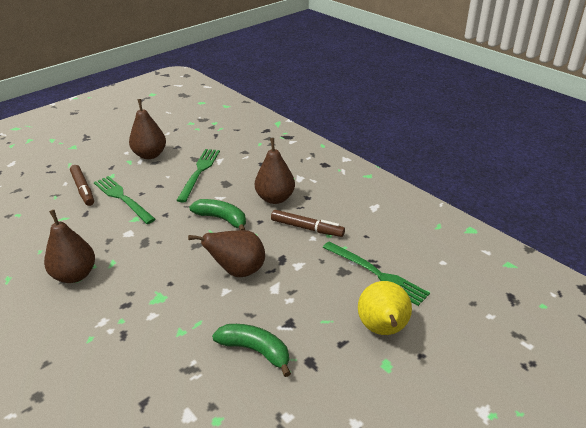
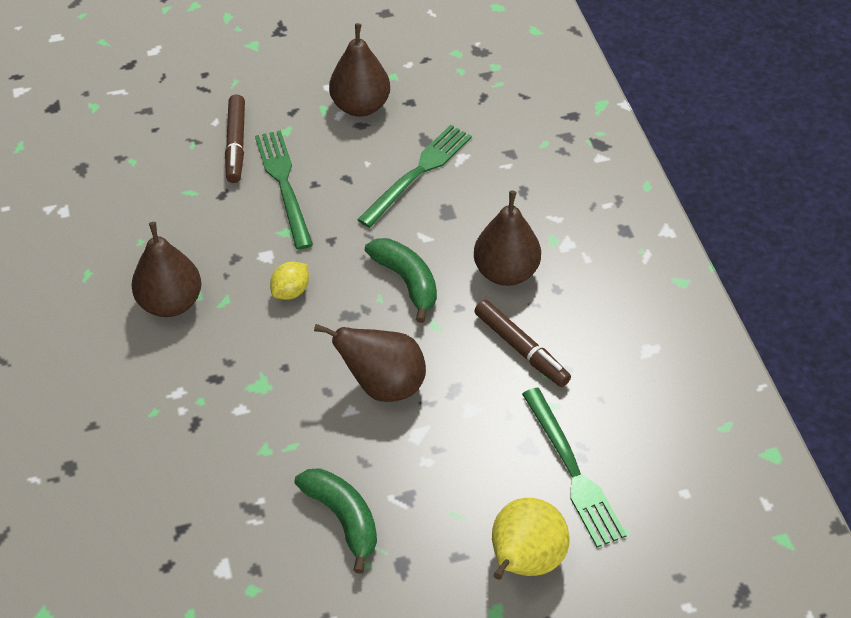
camera: 25 degrees right, 15 degrees up
(153, 245) = (291, 291): none -> yellow lemon

